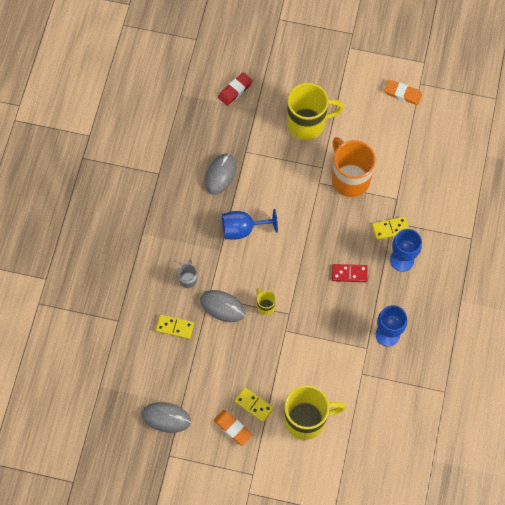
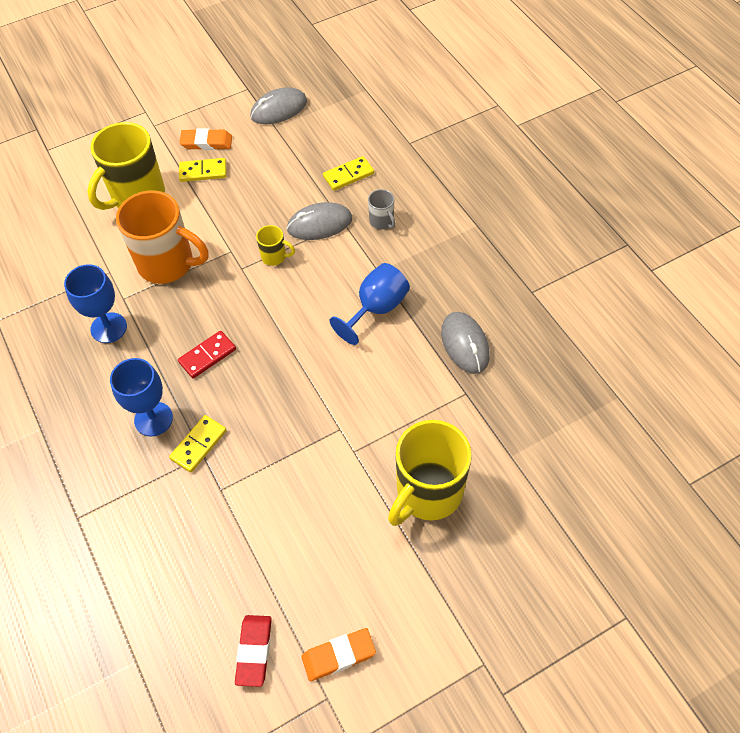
camera: 140 degrees right, 10 degrees down
(235, 90) = (563, 458): red eraser -> red eraser (254, 651)
(349, 179) = (305, 465): orange mug -> orange mug (168, 264)

